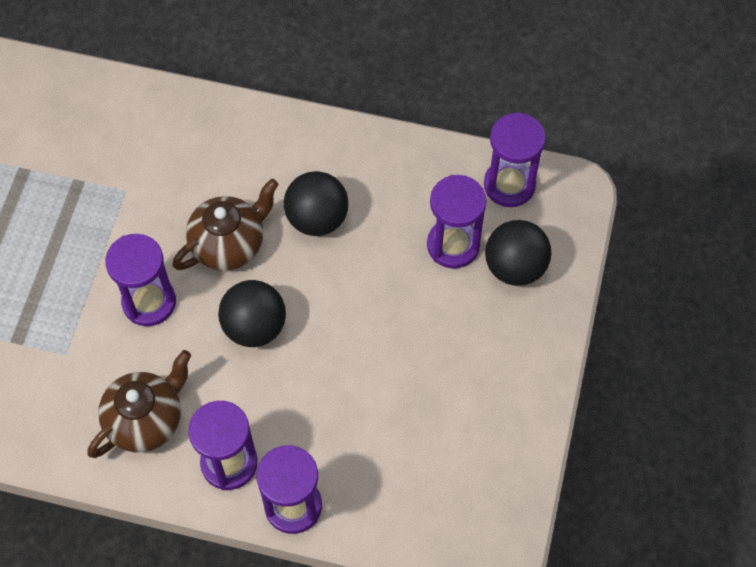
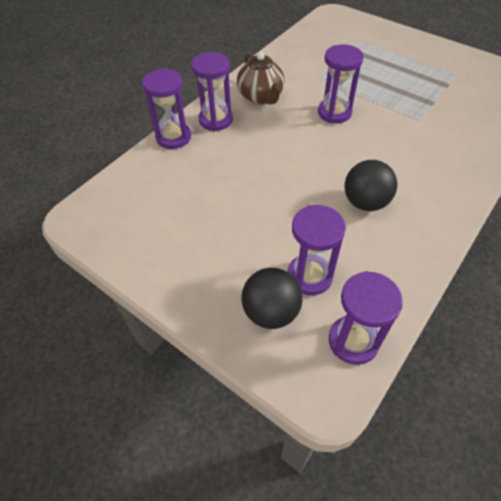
camera: 115 degrees right, 10 degrees down
(229, 244) = (361, 154): brown teapot -> none
(254, 327) = (295, 150): black ball -> none

